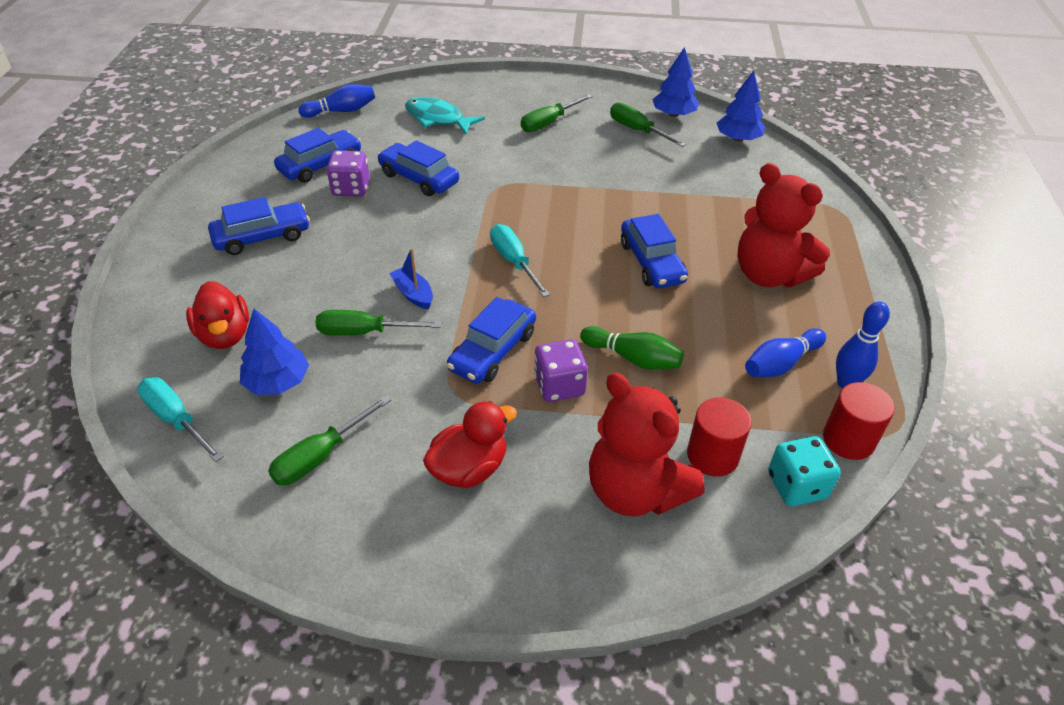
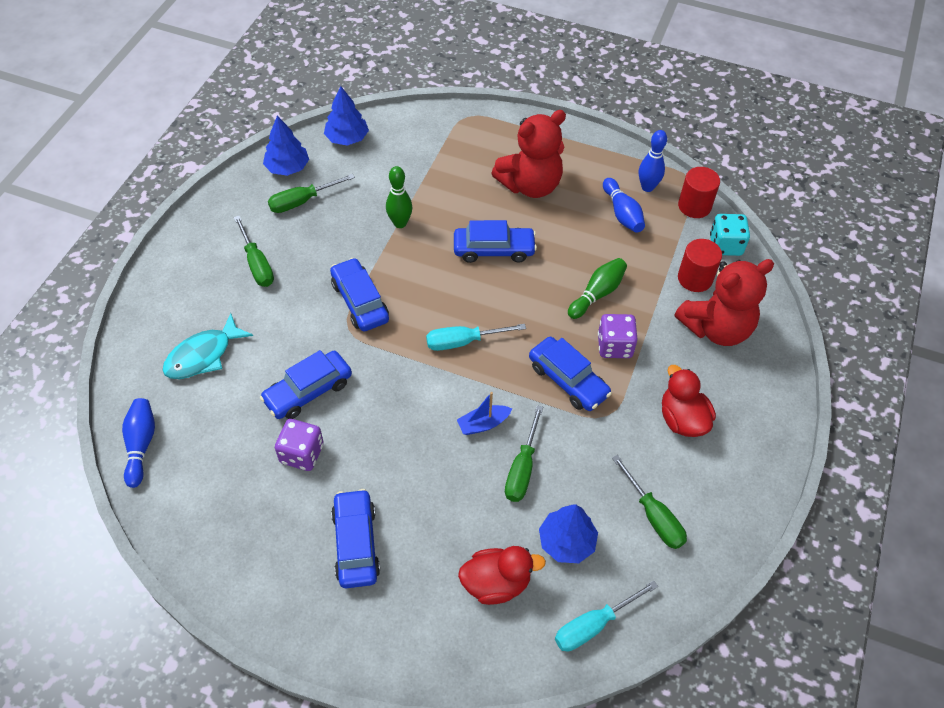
camera: 75 degrees left, 10 degrees up
(320, 165) = (246, 478): blue car -> blue car (360, 301)
(648, 192) = (400, 223): none -> green bowling pin

